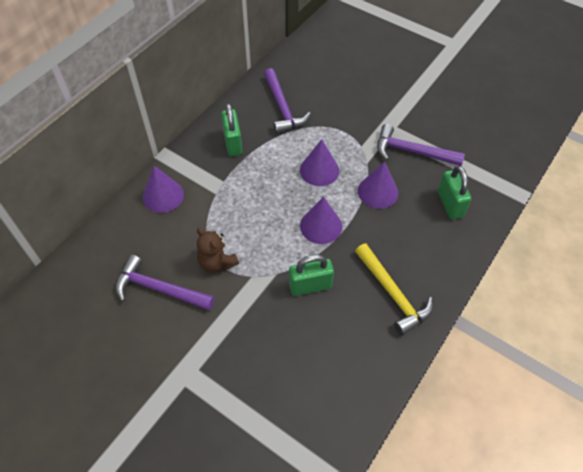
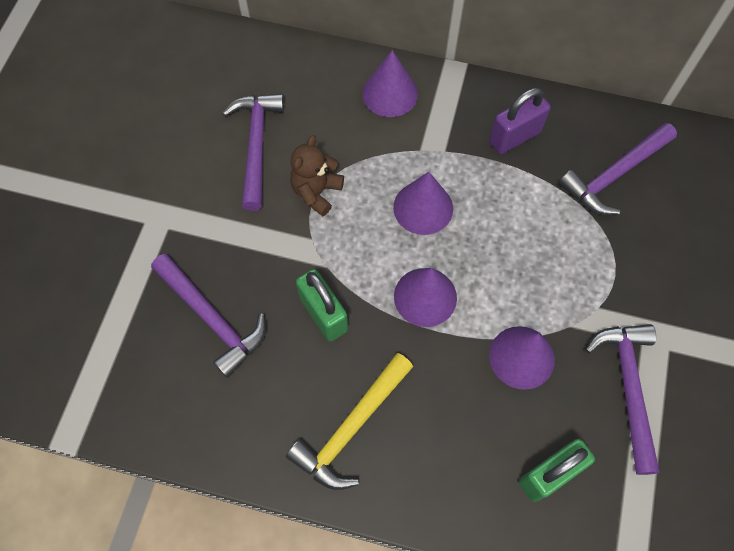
camera: 70 degrees right, 10 degrees up
(233, 143) = (514, 137): green padlock -> purple padlock
(285, 357) = (212, 318): none -> purple hammer
(319, 170) = (522, 263): purple cone -> purple cone (423, 208)

